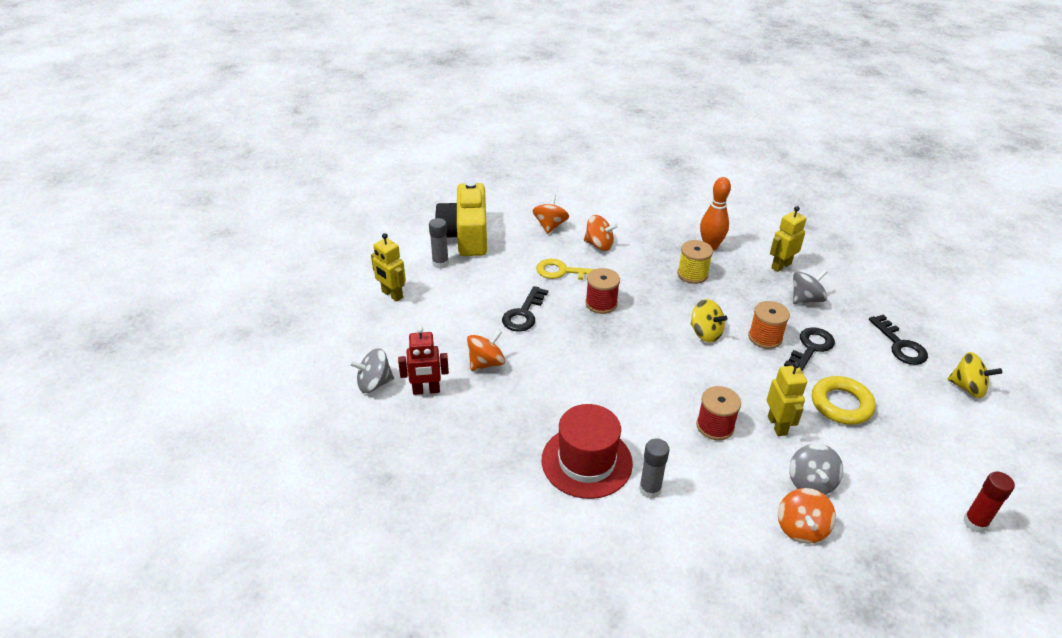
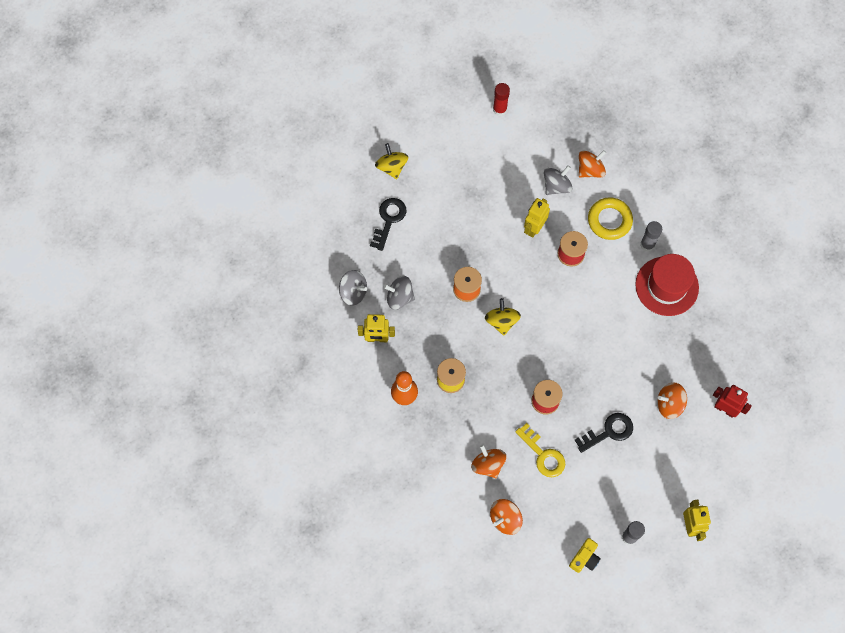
camera: 140 degrees left, 30 degrees up
(374, 383) = (755, 440): grey spinning top -> grey spinning top (353, 292)
(466, 236) = (584, 558): yellow camera -> yellow camera, size x0.45
(810, 348) = (448, 260): black key -> none
(841, 404) = (480, 212): yellow ring -> yellow ring (609, 220)

